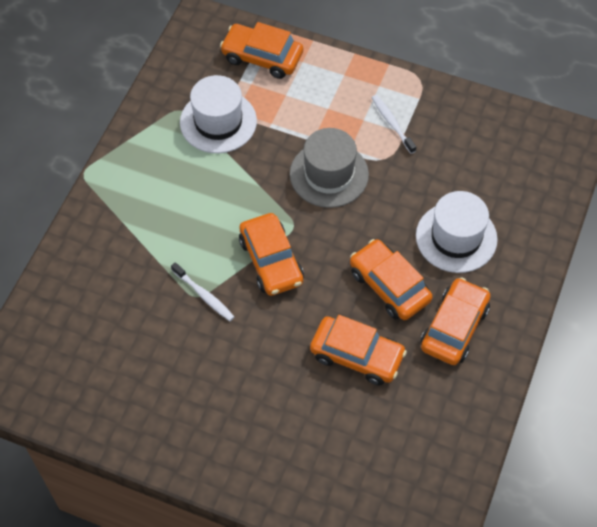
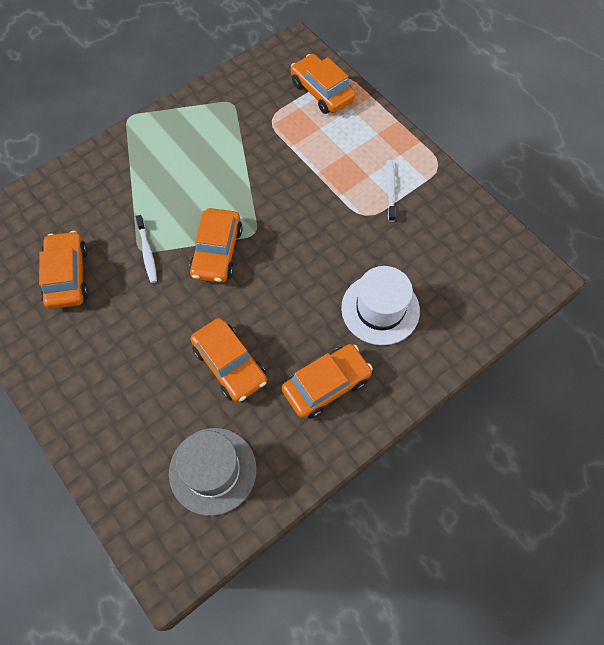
camera: 30 degrees right, 5 degrees up
(218, 122) = (253, 125): white hat -> none
(329, 174) = (310, 206): grey hat -> grey hat (212, 471)
(389, 286) = (296, 321): orange car -> orange car (67, 276)

